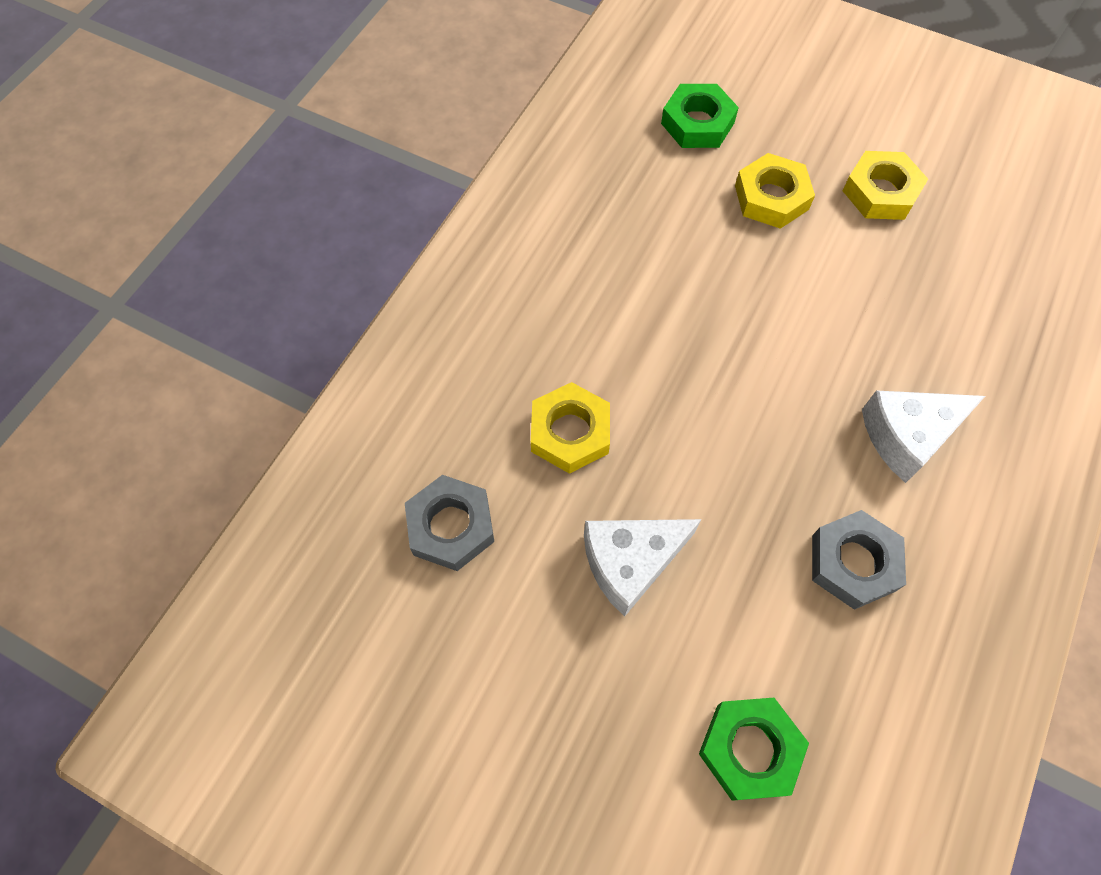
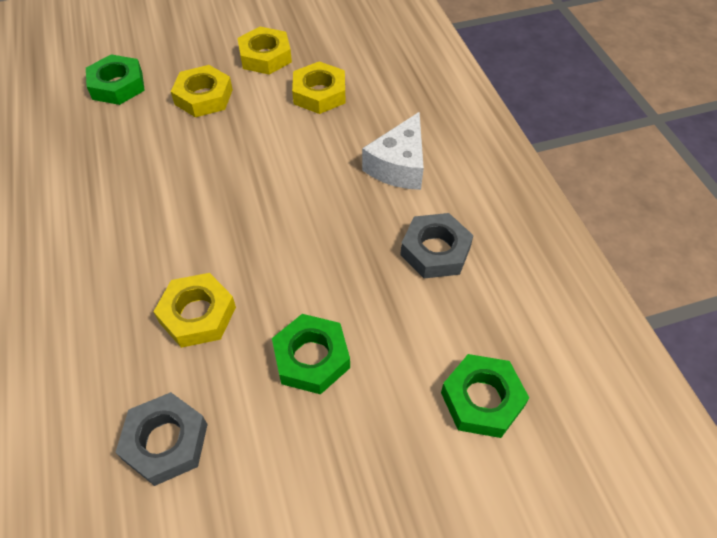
camera: 45 degrees left, 10 degrees down
(630, 562) = (311, 358): white cheese -> green nut
(900, 282) = (319, 93): none -> yellow nut

